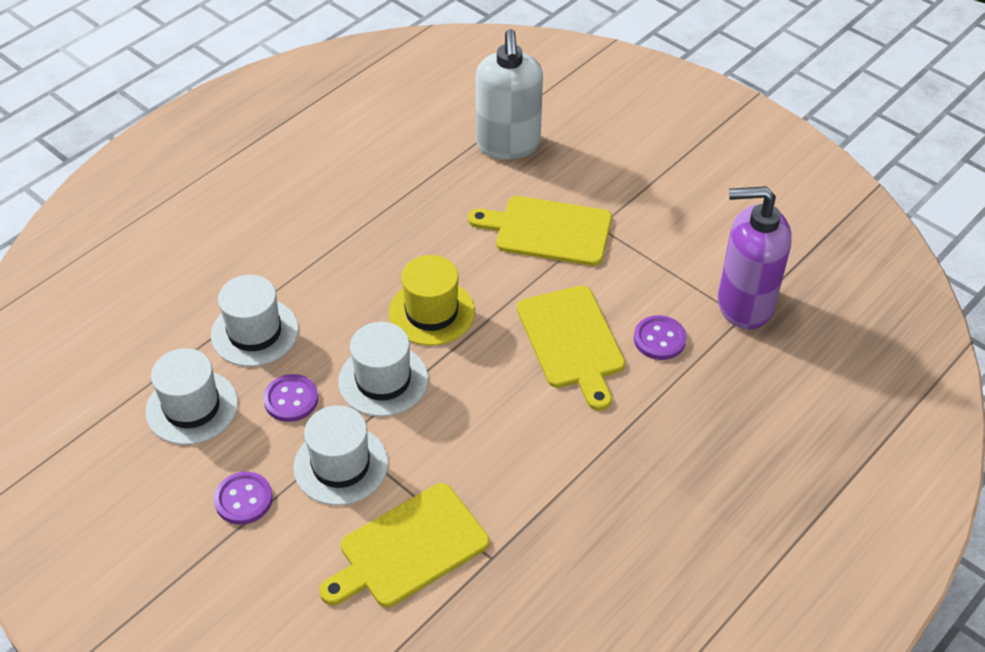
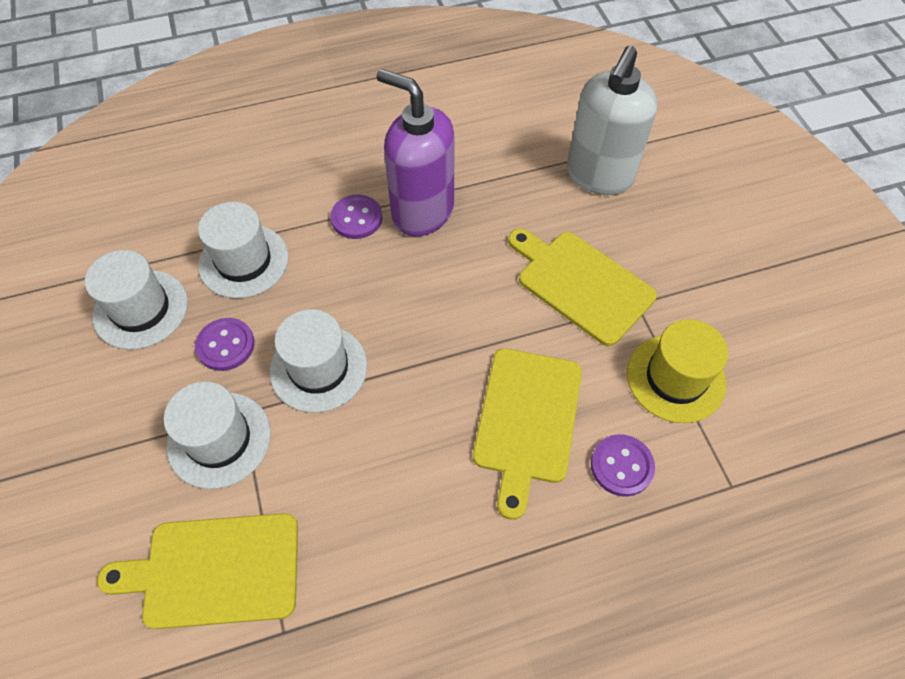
camera: 30 degrees right, 10 degrees up
(243, 499) = (113, 428): purple button -> purple button (356, 218)
(431, 312) = (411, 318): yellow hat -> yellow hat (675, 378)
(744, 304) = (743, 472): purple soap dispenser -> purple soap dispenser (422, 212)

